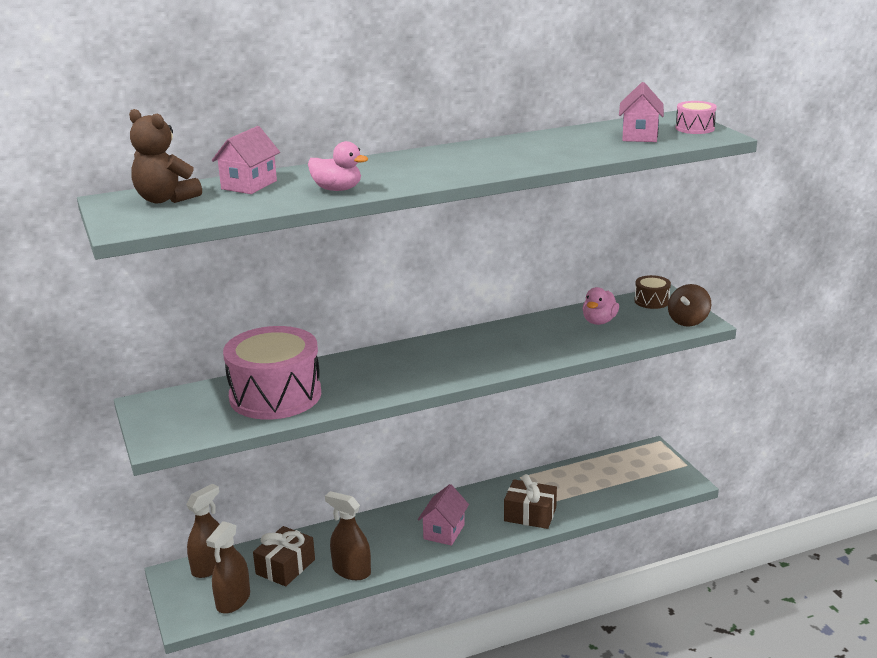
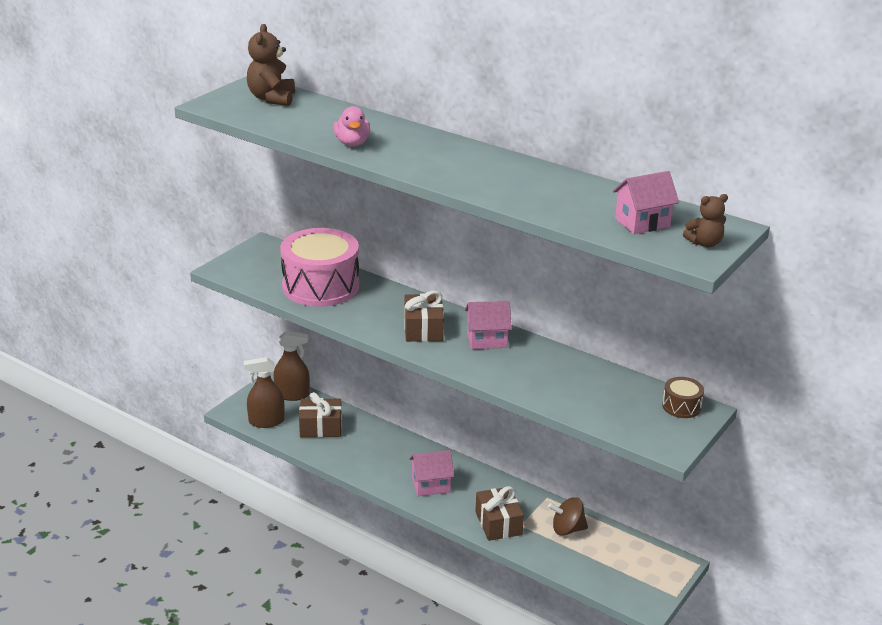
camera: 55 degrees right, 5 degrees up
(249, 185) = (328, 113): pink house -> pink house (486, 340)
(351, 571) = (342, 459): brown spray bottle -> none
(420, 367) = (423, 329): none -> brown gift
(599, 321) = (602, 389): pink duck -> none
(688, 321) = (663, 439): brown spinning top -> brown spinning top (567, 529)
(694, 128) = (704, 243): pink drum -> brown teddy bear

